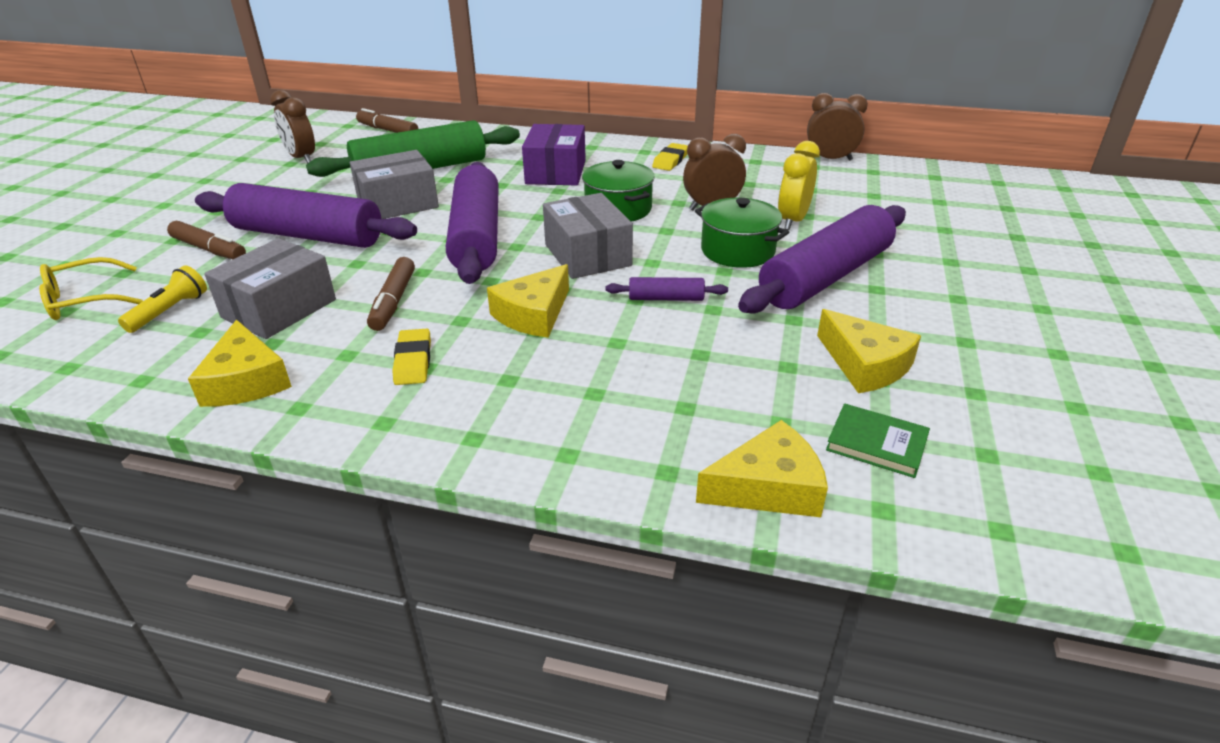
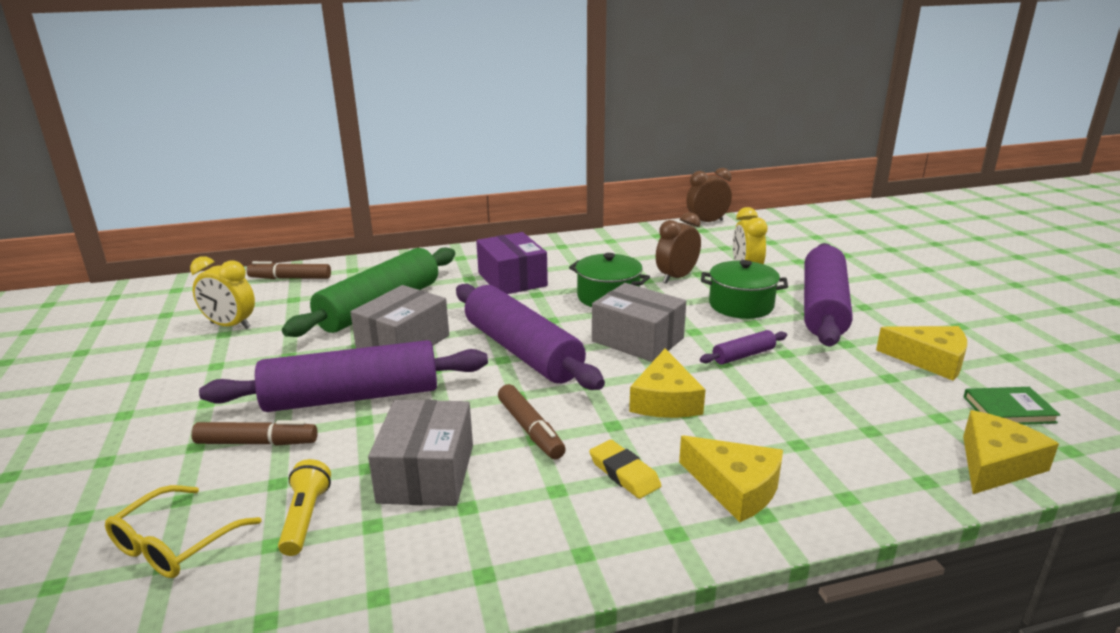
camera: 30 degrees left, 10 degrees down
(246, 381) = (495, 551): yellow cheese -> yellow cheese (735, 487)
(301, 158) = (230, 326): brown clock -> yellow clock
(670, 160) = (593, 249): yellow eraser -> none

